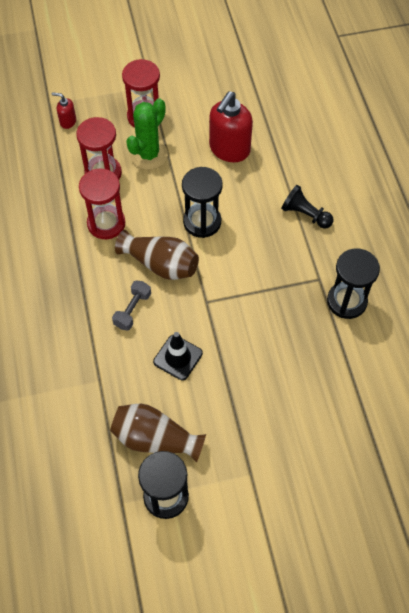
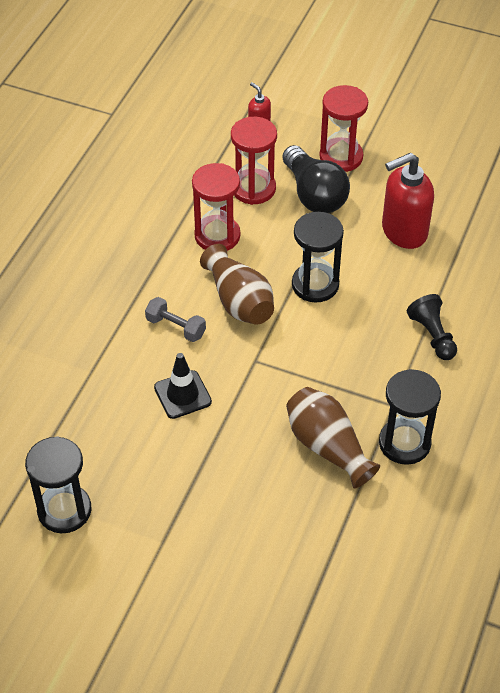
camera: 35 degrees right, 10 degrees down
(132, 310) = (176, 327): grey dumbbell -> grey dumbbell turned 60 degrees clockwise
(148, 155) = (314, 194): green cactus -> black light bulb
(155, 439) = (98, 453): brown vase -> brown vase (327, 446)

